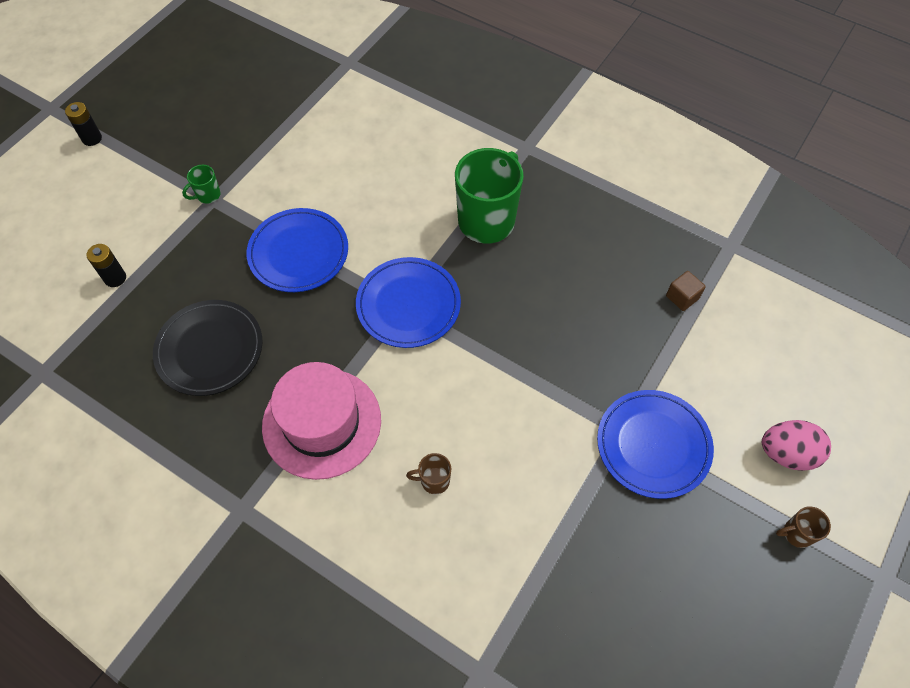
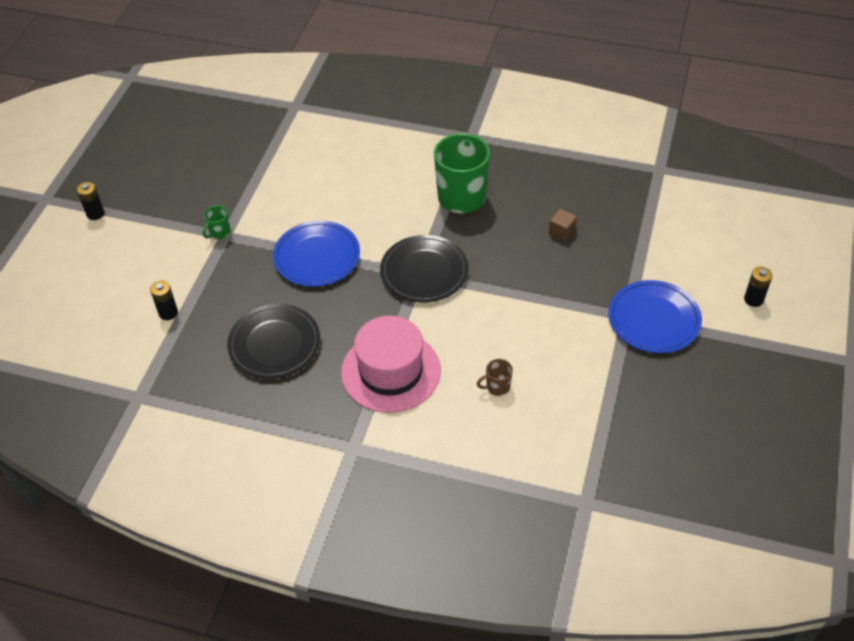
camera: 15 degrees left, 10 degrees down
(408, 305) = (424, 272): blue plate -> black plate
(682, 297) = (636, 214): brown cube -> brown cube (562, 232)
(787, 453) = (753, 299): pink egg -> black battery
(796, 533) = (779, 349): brown mug -> none

